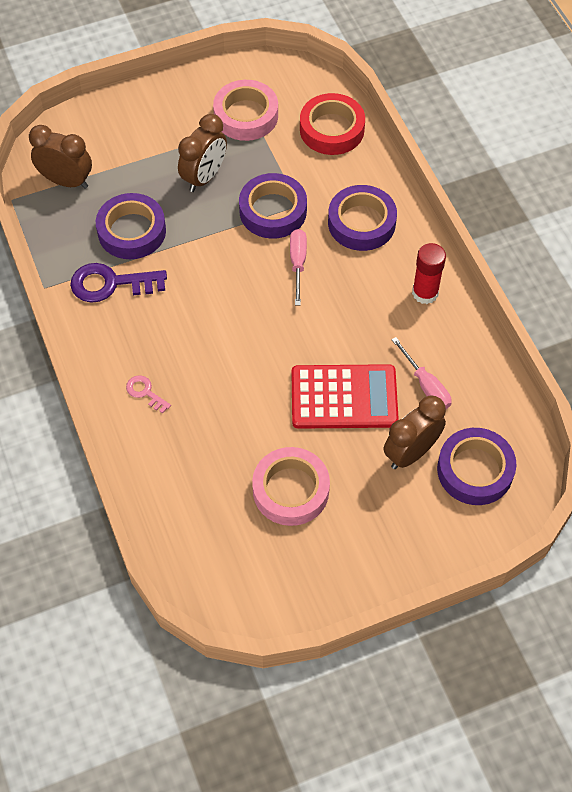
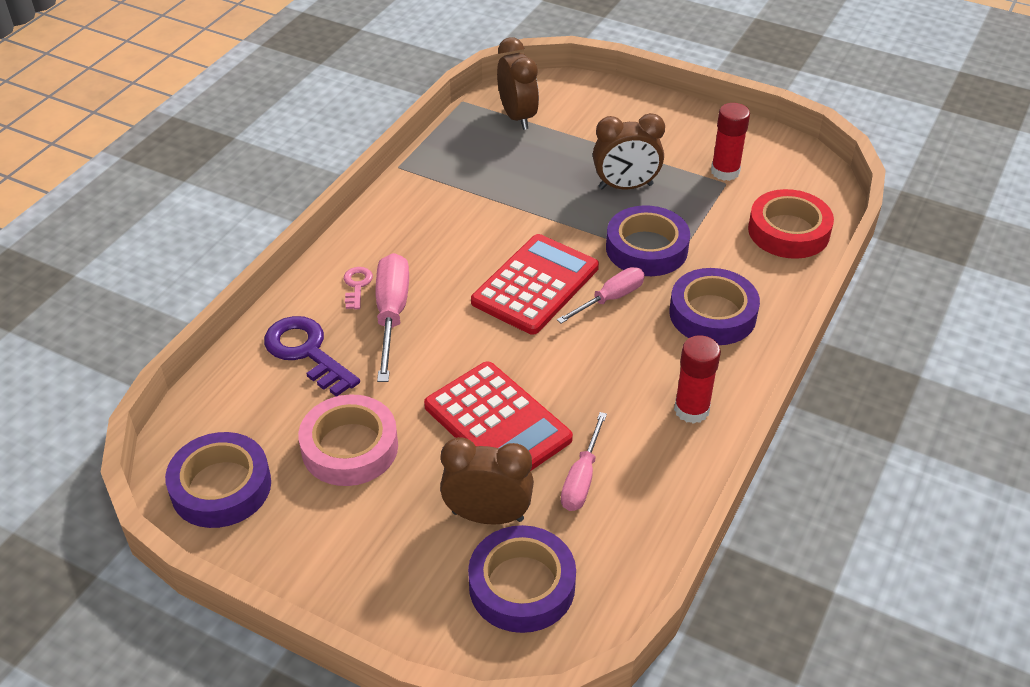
camera: 50 degrees right, 15 degrees down
(111, 284) = (446, 200): purple key -> purple key (306, 352)
(132, 231) = (514, 180): purple tape -> purple tape (221, 487)
(194, 391) = (391, 315): none -> pink screwdriver
(246, 115) = (725, 171): pink tape -> red glue stick
(246, 293) = (535, 285): none -> red calculator

